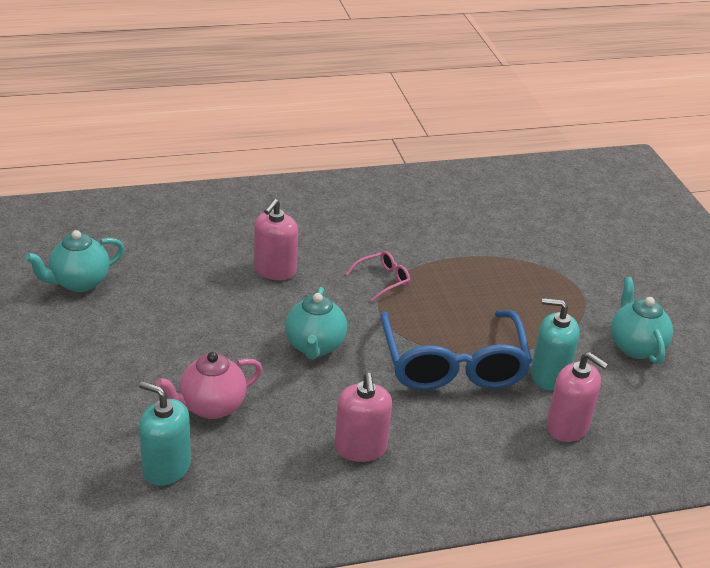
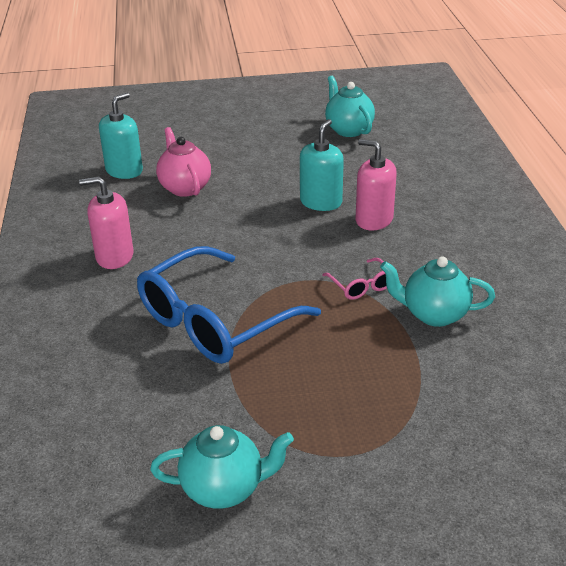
camera: 100 degrees right, 0 degrees up
(315, 346) = (254, 238): turquoise teapot -> turquoise teapot (434, 314)
(453, 364) = (214, 322): blue glasses -> blue glasses turned 45 degrees counterclockwise
(549, 376) = (183, 393): turquoise soap dispenser -> turquoise soap dispenser (321, 202)
(567, 427) = (99, 394): pink soap dispenser -> none

